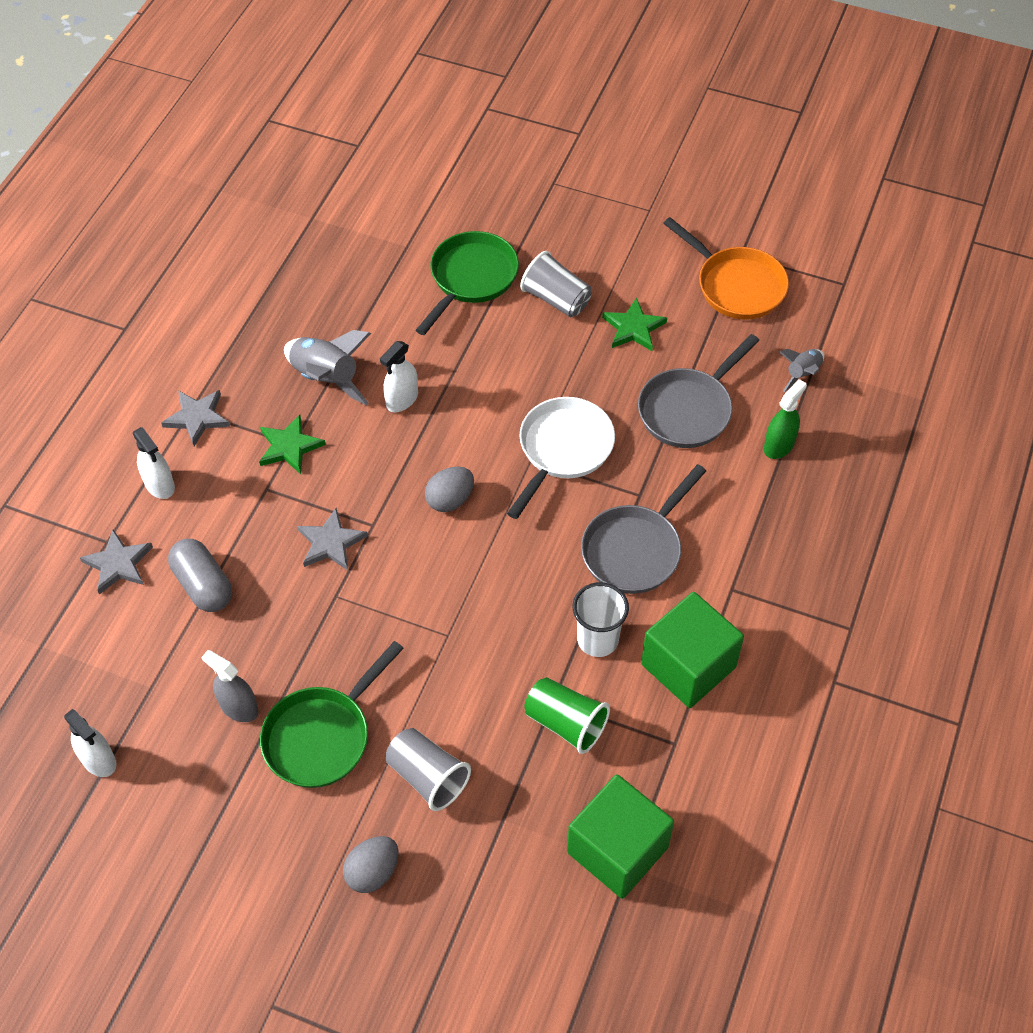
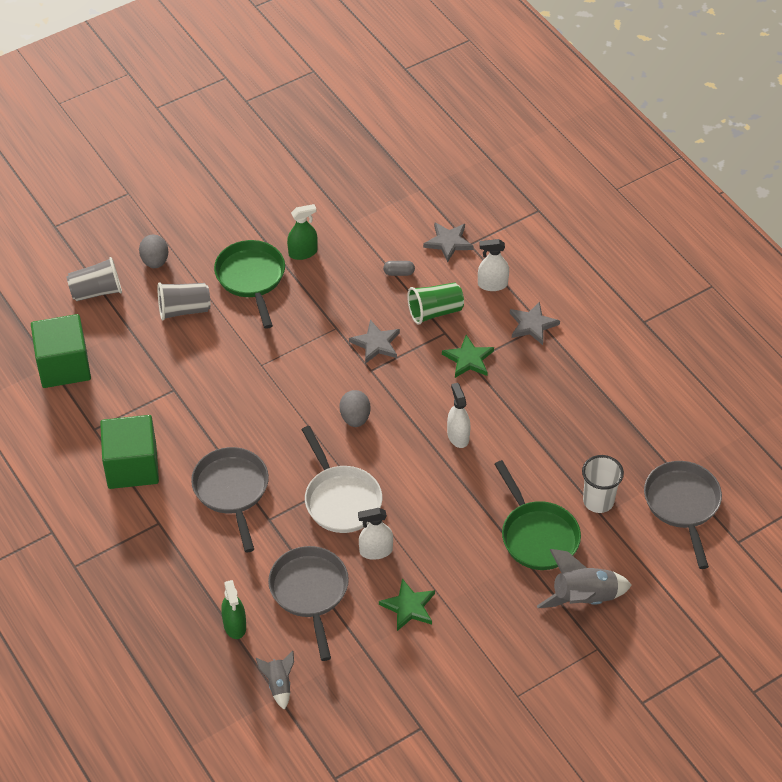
camera: 125 degrees right, 5 degrees down
(98, 760) = (325, 185): white spray bottle -> white spray bottle (376, 551)
(203, 585) = (399, 273): grey capsule -> grey capsule, size x0.52
(239, 707) = (303, 252): grey spray bottle -> green spray bottle
(326, 378) = (510, 405): grey rocket -> grey rocket (583, 598)
(346, 197) = (683, 505): none -> grey pan
(556, 299) = (475, 576): grey cup -> grey cup (96, 291)
(565, 723) = (155, 387): green cup -> green cup (435, 312)
(597, 640) = (190, 433): white cup -> white cup (598, 501)
(736, 285) = (393, 701): orange pan -> none

